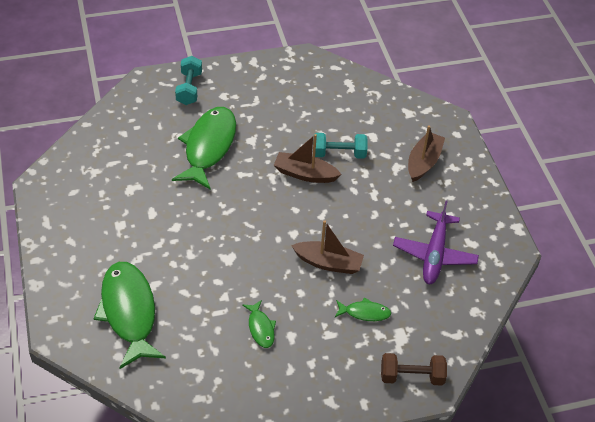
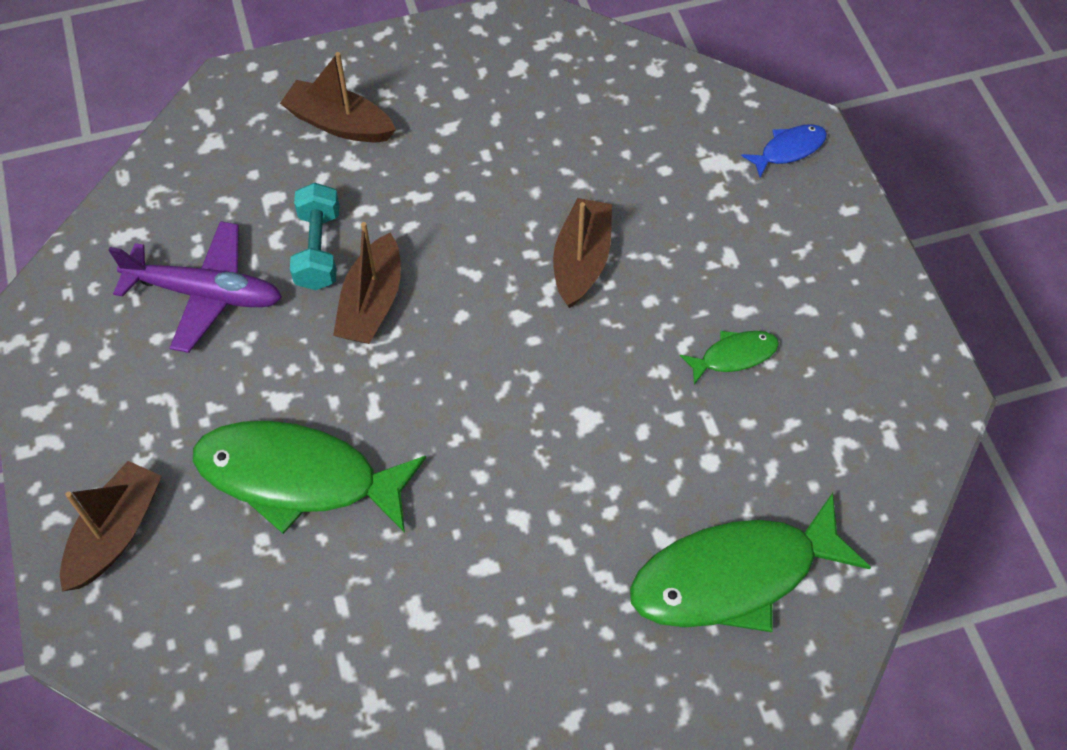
camera: 90 degrees left, 10 degrees up
(189, 88) = (115, 533): turquoise dumbbell -> brown boat
(364, 313) = (679, 209): green fish -> none
(411, 376) = (788, 150): brown dumbbell -> blue fish
(434, 254) = (547, 115): purple plane -> purple plane (205, 293)

